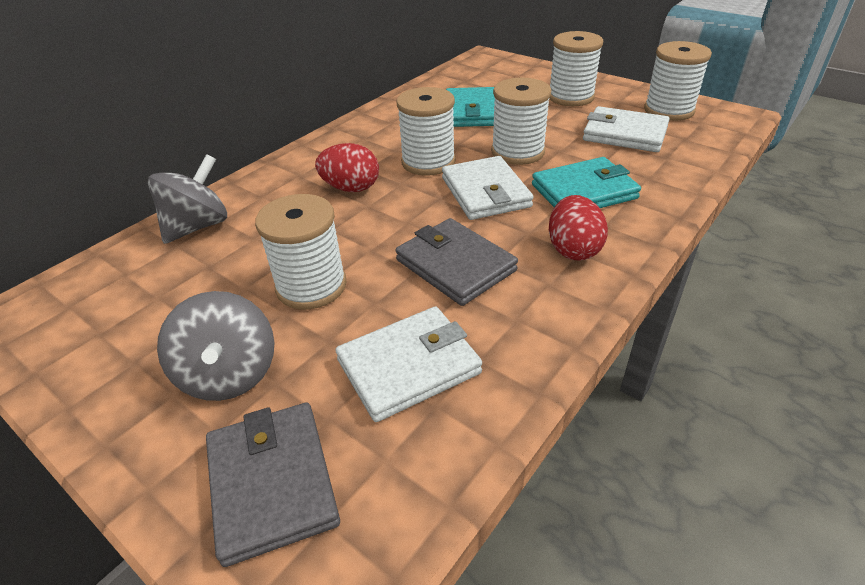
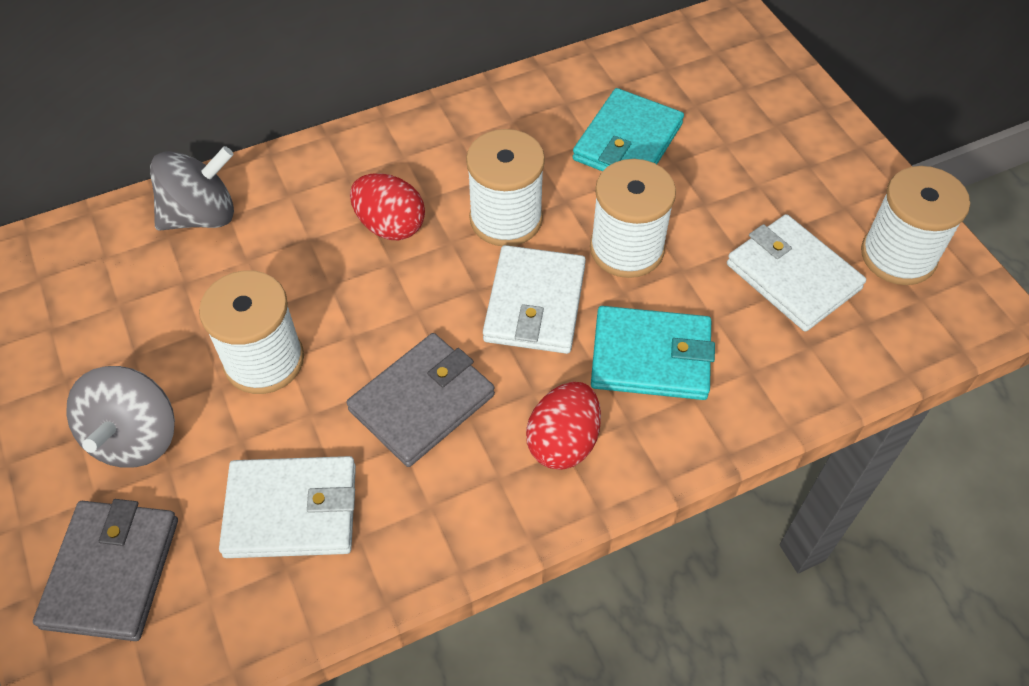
camera: 25 degrees right, 15 degrees up
(455, 265) = (422, 402): grey wallet -> grey wallet turned 60 degrees clockwise
(571, 97) = (784, 167): white spool -> none

